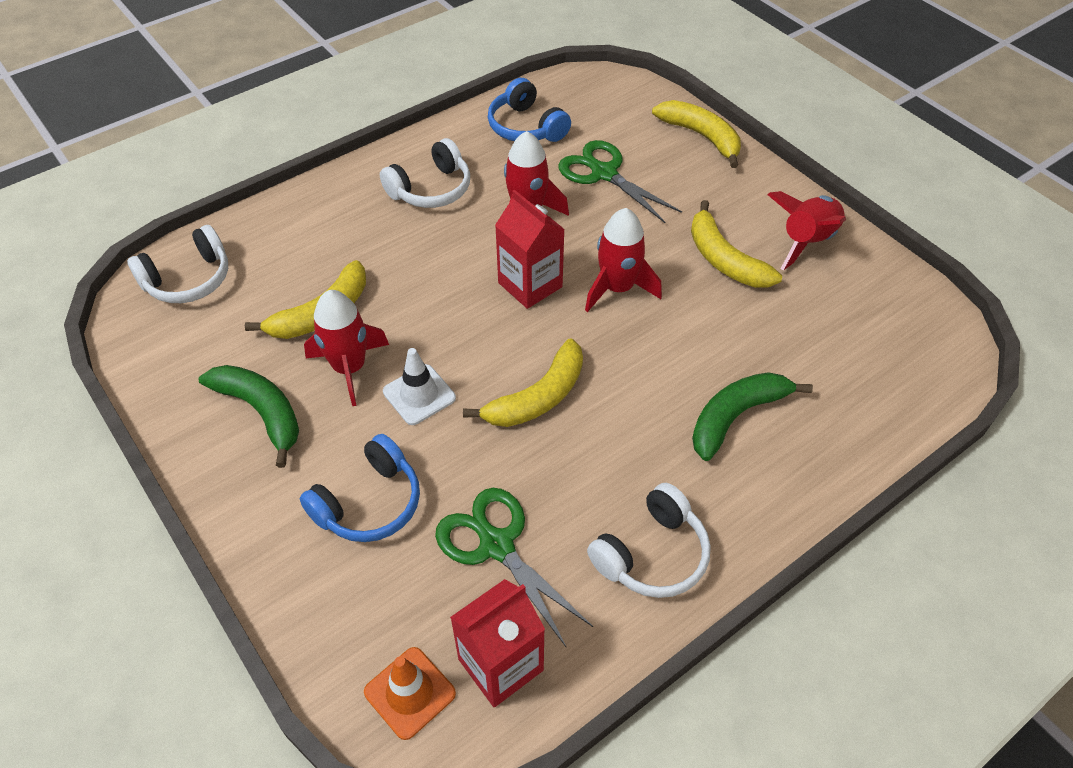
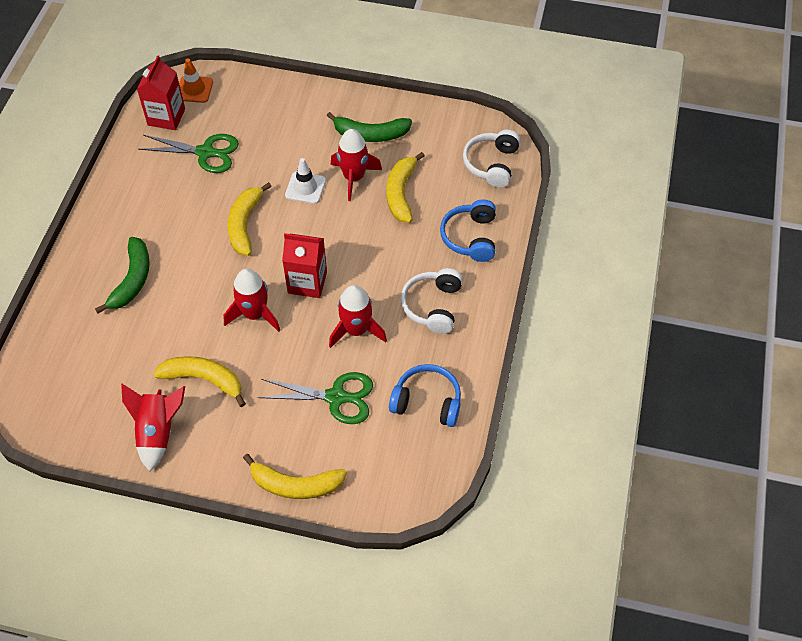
camera: 140 degrees right, 5 degrees up
(369, 503) = (278, 133): blue headphones -> blue headphones (470, 237)
(652, 554) = (132, 191): white headphones -> none

